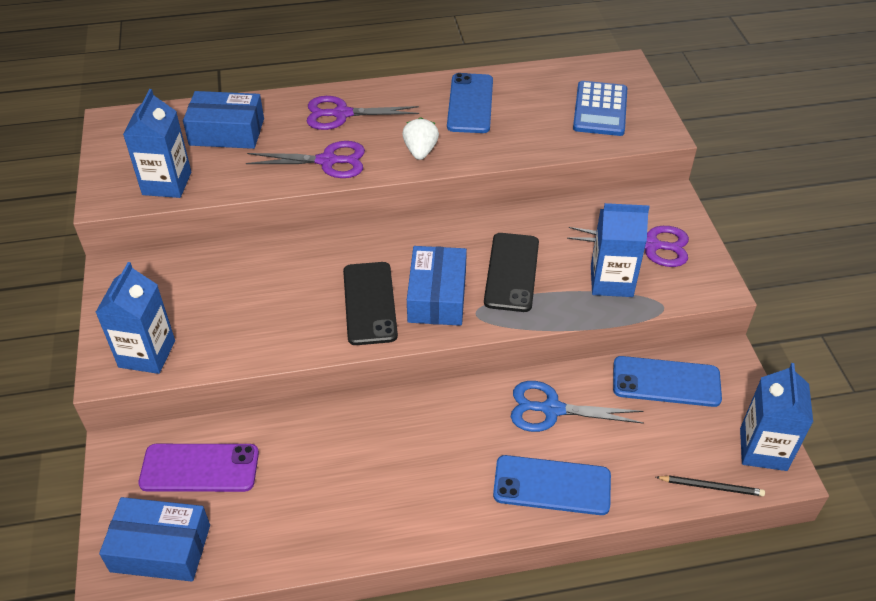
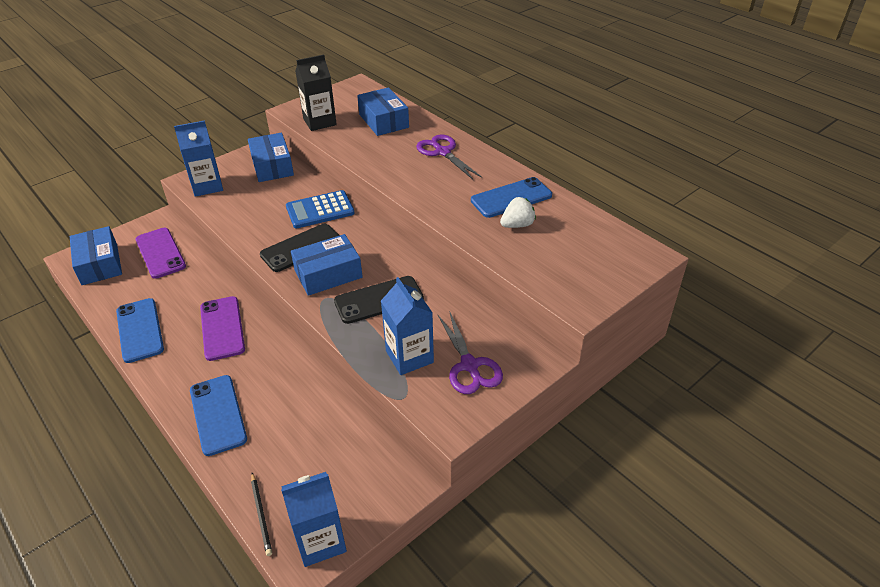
camera: 60 degrees right, 5 degrees down
(167, 183) = (319, 122): blue carton -> black carton
(168, 275) = (272, 166): none -> blue box
(327, 161) = (390, 165): purple scissors -> none
(409, 441) = (222, 328): none -> purple phone
(420, 151) = (435, 196): white strawberry -> white strawberry (517, 225)
(552, 409) = (289, 388): blue scissors -> none
(600, 109) = (574, 262): blue calculator -> blue calculator (320, 210)
(666, 382) = (358, 447): blue phone -> blue phone (140, 330)

